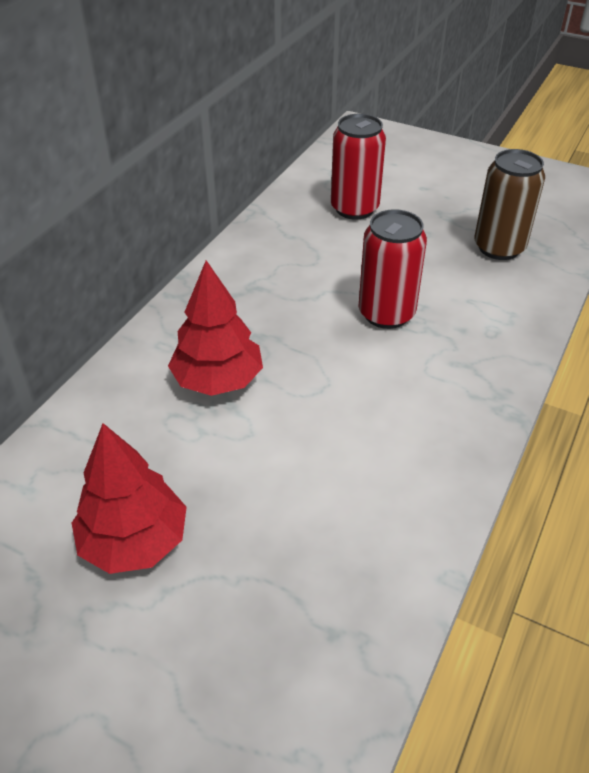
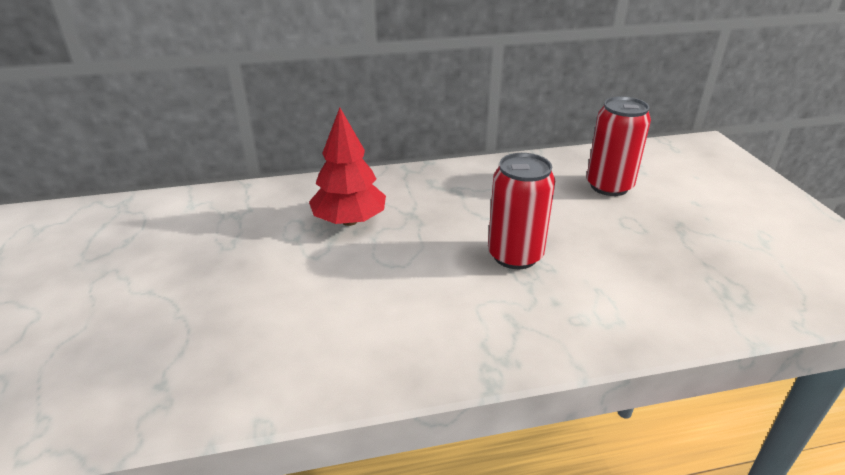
camera: 50 degrees right, 10 degrees down
(134, 541) = (180, 260): red tree -> none
(499, 247) = (694, 274): brown can -> none

